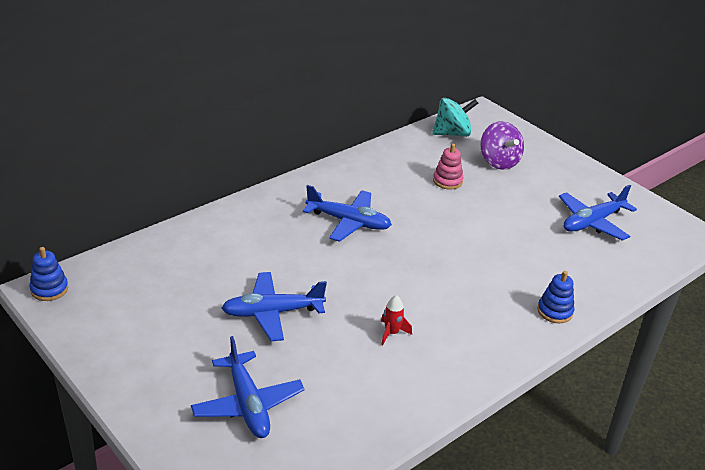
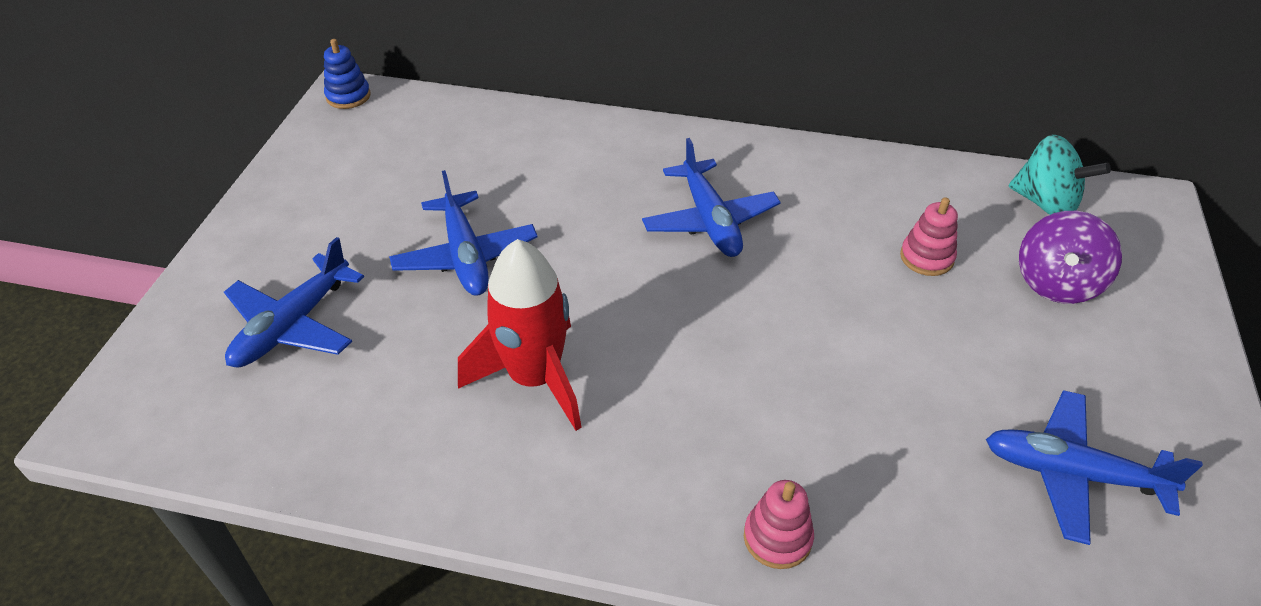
camera: 55 degrees right, 10 degrees up
(272, 313) = (466, 256): blue plane -> blue plane turned 150 degrees counterclockwise
(391, 333) = (535, 378): red rocket -> red rocket, size x2.36
(555, 311) = (777, 538): blue stacking toy -> pink stacking toy

